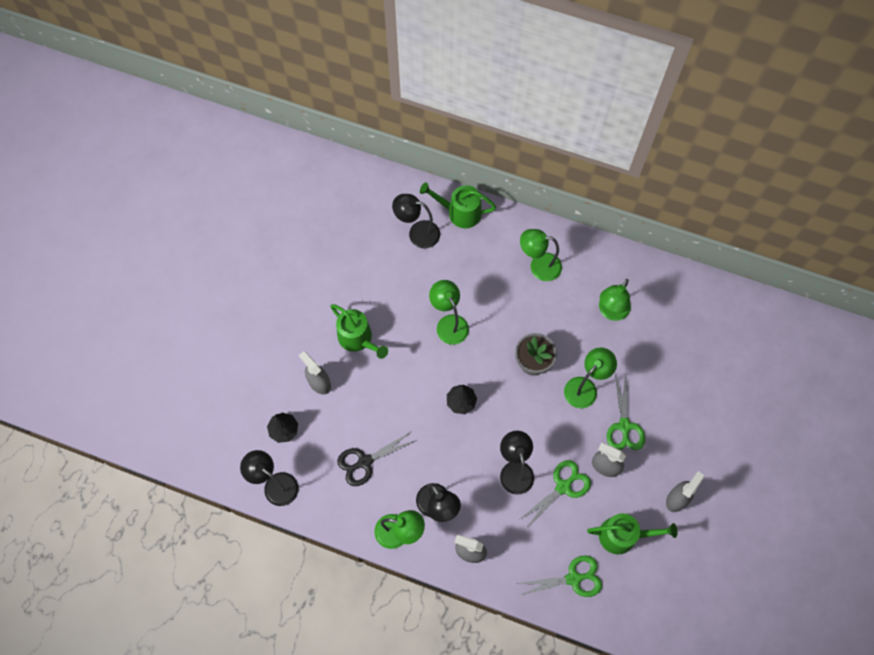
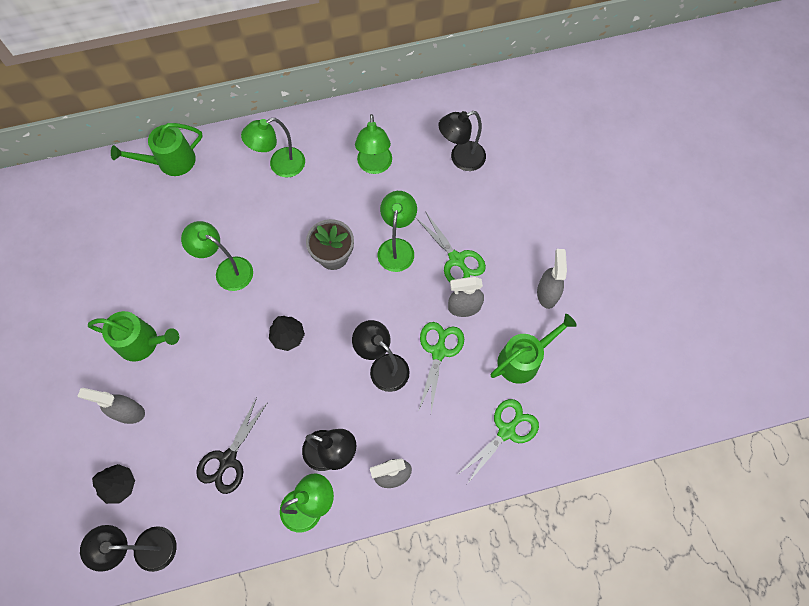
camera: 35 degrees left, 0 degrees up
(417, 233) = (140, 205): black lamp -> black lamp (461, 159)

